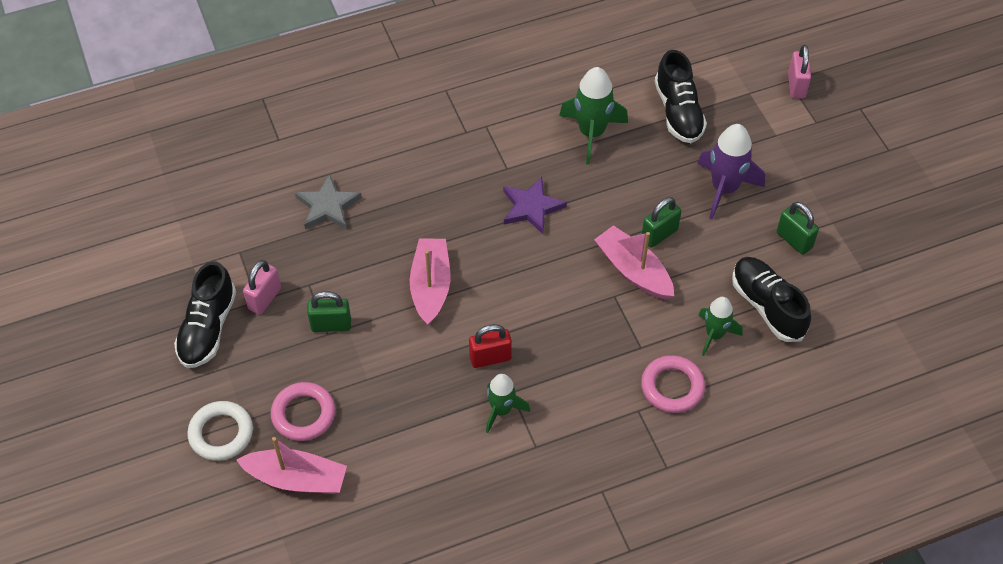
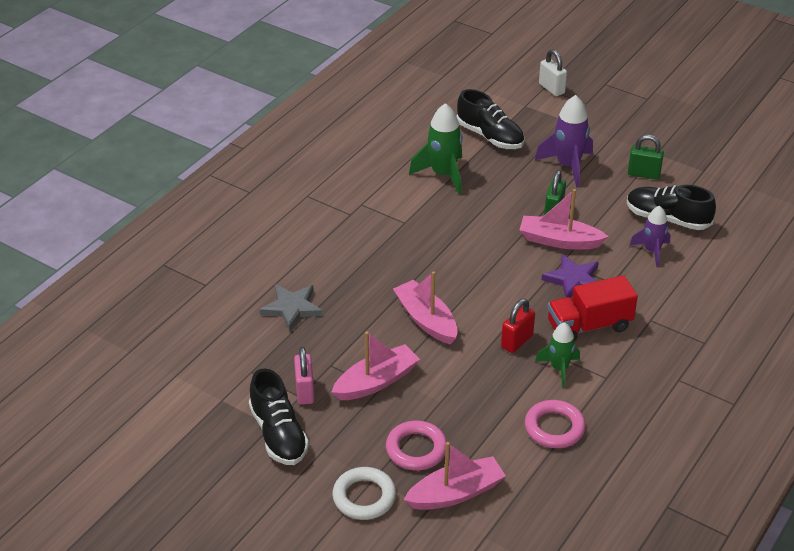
camera: 35 degrees left, 15 degrees down
(331, 325) = (376, 382): green padlock -> pink boat
(531, 207) = (448, 237): purple star -> purple star (573, 280)
(572, 381) = (589, 326): none -> red truck
(672, 387) = (657, 294): pink ring -> pink ring (554, 428)
(714, 335) = (652, 251): green rocket -> purple rocket
(796, 86) = (551, 89): pink padlock -> white padlock

